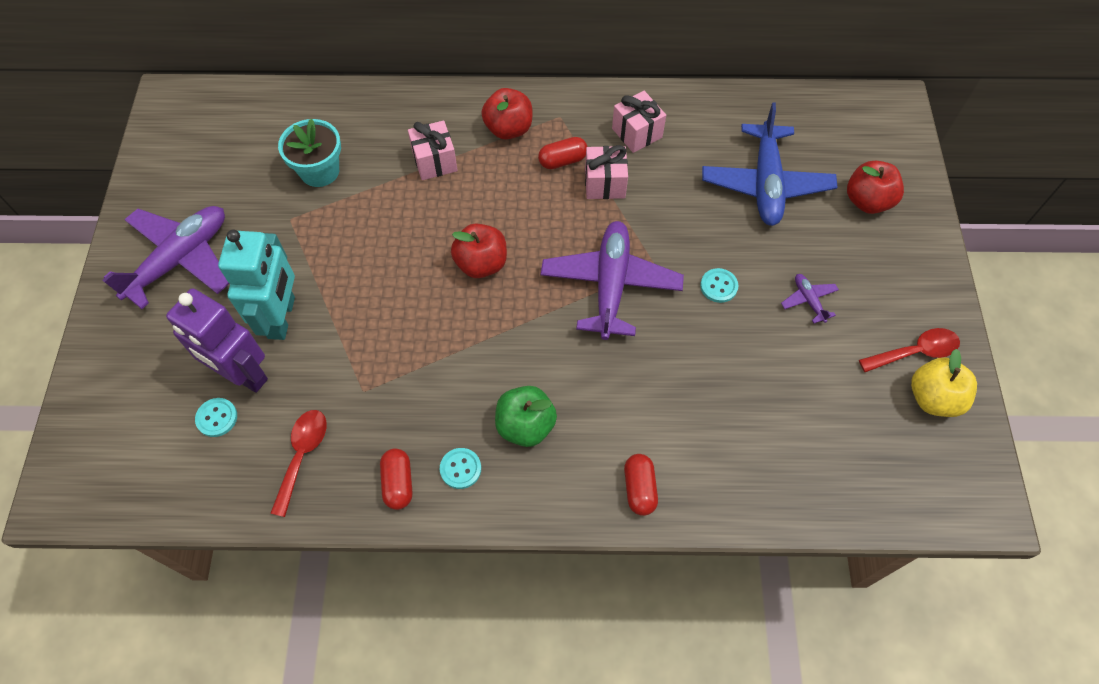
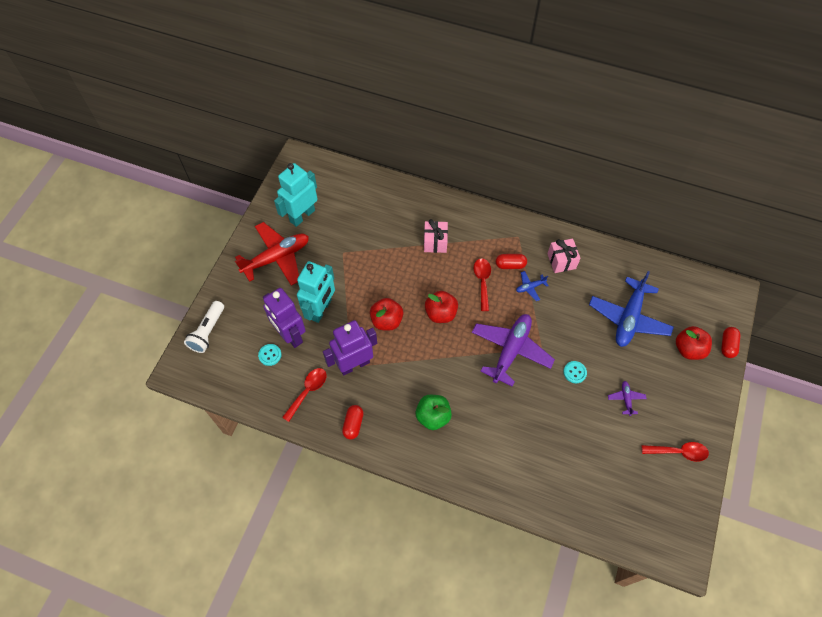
camera: 20 degrees right, 0 degrees up
(93, 415) = (208, 332): none -> white flashlight
(180, 260) = (277, 258): purple plane -> red plane
(203, 183) = (302, 215): none -> turquoise robot
(319, 171) = (368, 228): turquoise flower pot -> none
(367, 386) = (354, 364): none -> purple robot
(460, 469) = (389, 428): turquoise button -> none
(508, 129) = (485, 235): red apple -> red apple (386, 321)
(529, 197) = (482, 282): none -> red spoon
(605, 183) = (530, 287): pink gift -> blue plane
(639, 488) = (483, 474): red capsule -> red capsule (727, 345)
(933, 398) = (678, 483): yellow apple -> none

